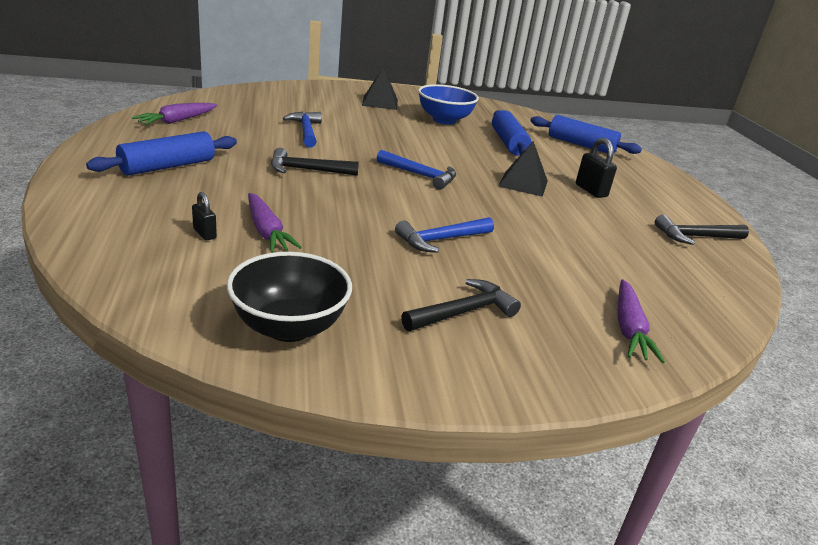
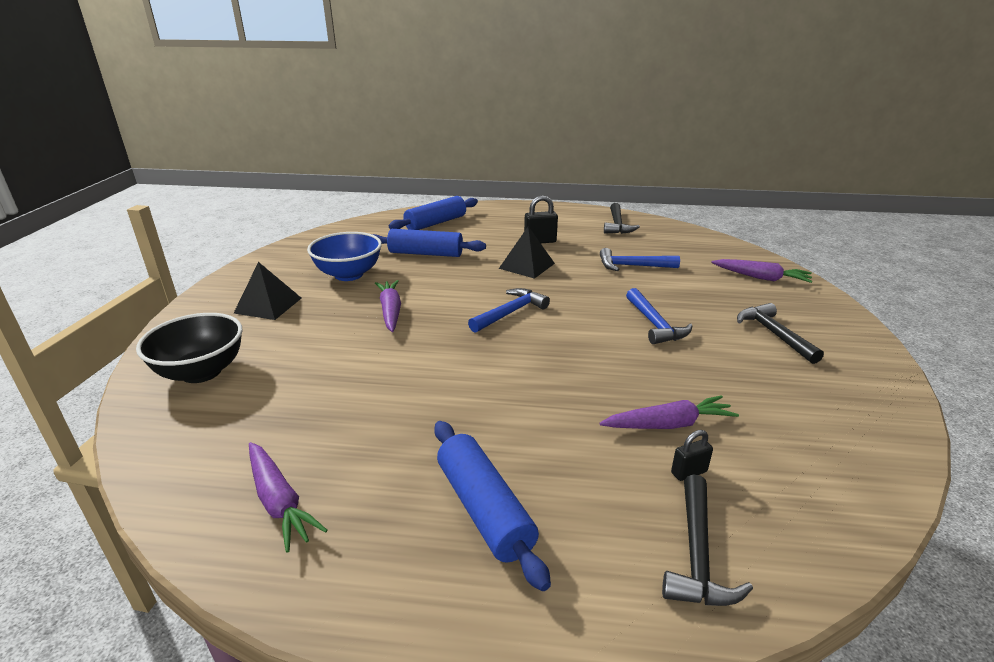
camera: 70 degrees left, 0 degrees up
(289, 327) = (846, 422): black bowl -> black bowl (201, 372)
(306, 131) = (363, 372): blue hammer -> blue hammer (632, 266)
(307, 170) = (497, 382): black hammer -> black hammer (697, 554)
(394, 135) = (390, 311): none -> purple carrot

